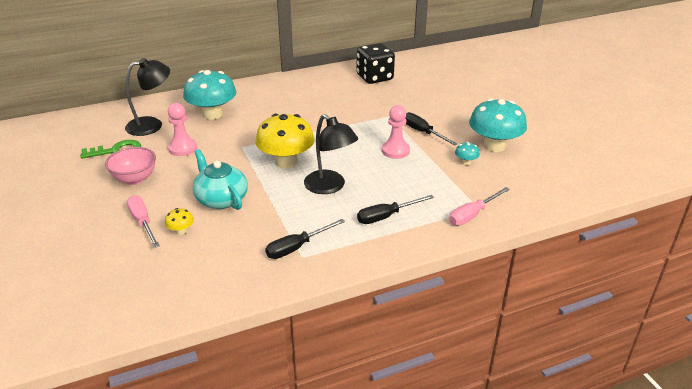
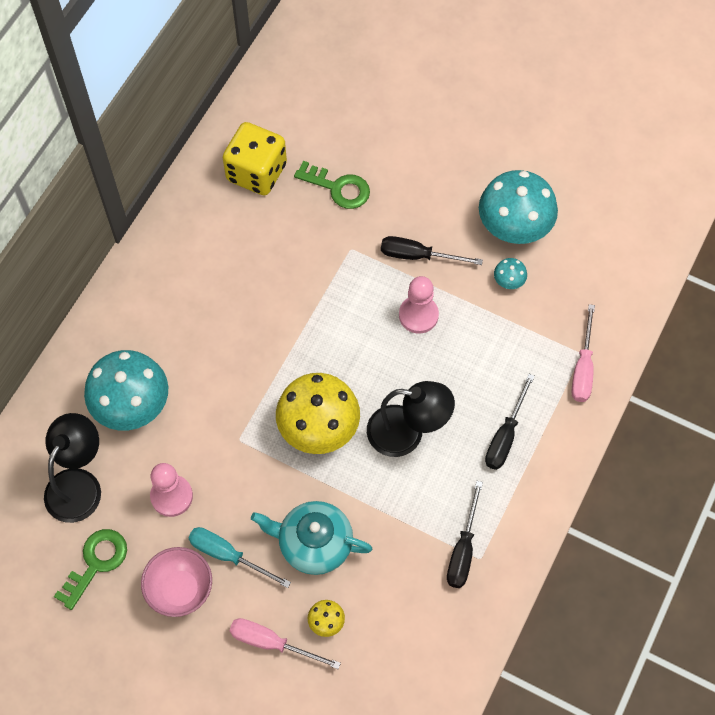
camera: 40 degrees left, 30 degrees up
(174, 180) = (228, 555): none -> turquoise screwdriver
(374, 77) = (256, 172): black dice -> yellow dice
(409, 96) = (338, 188): none -> green key

